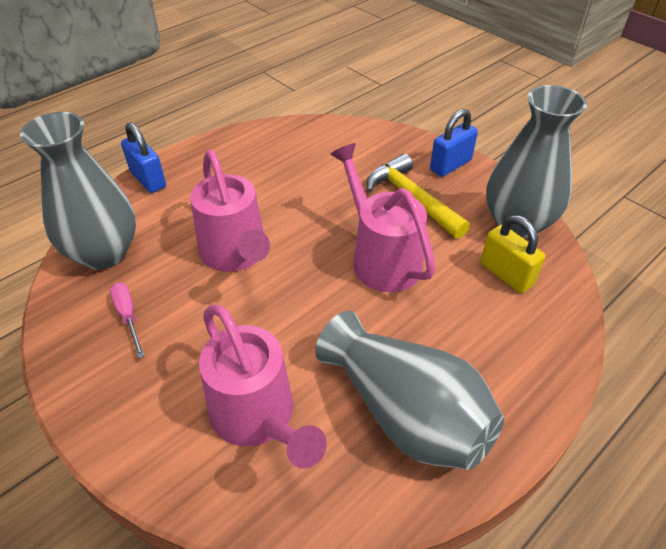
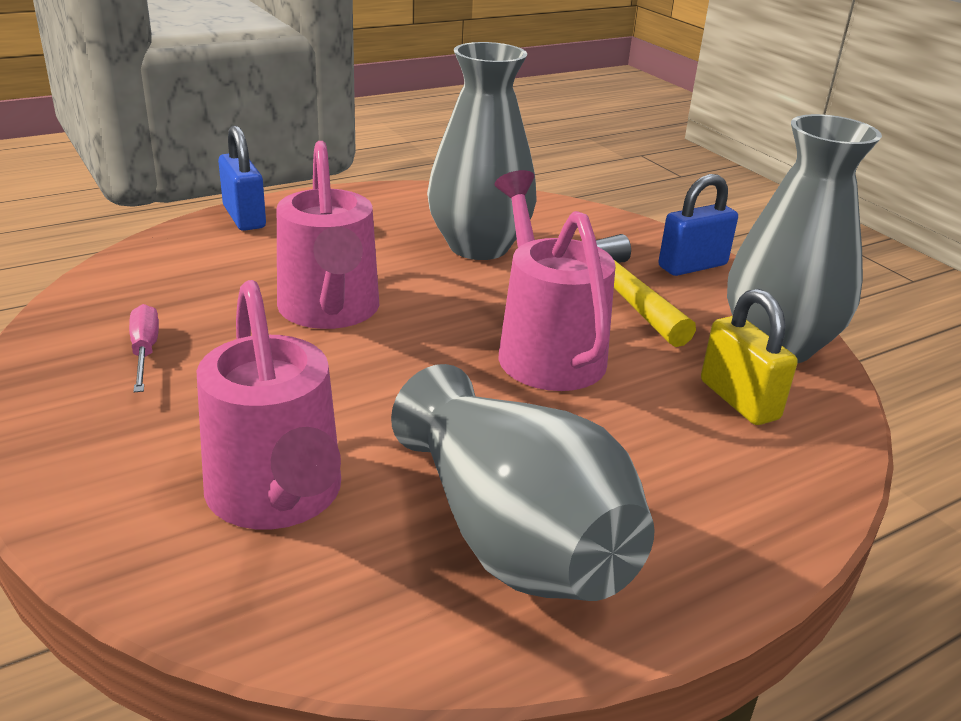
camera: 10 degrees right, 15 degrees down
(104, 253) = (146, 281): grey vase -> grey vase (478, 246)

